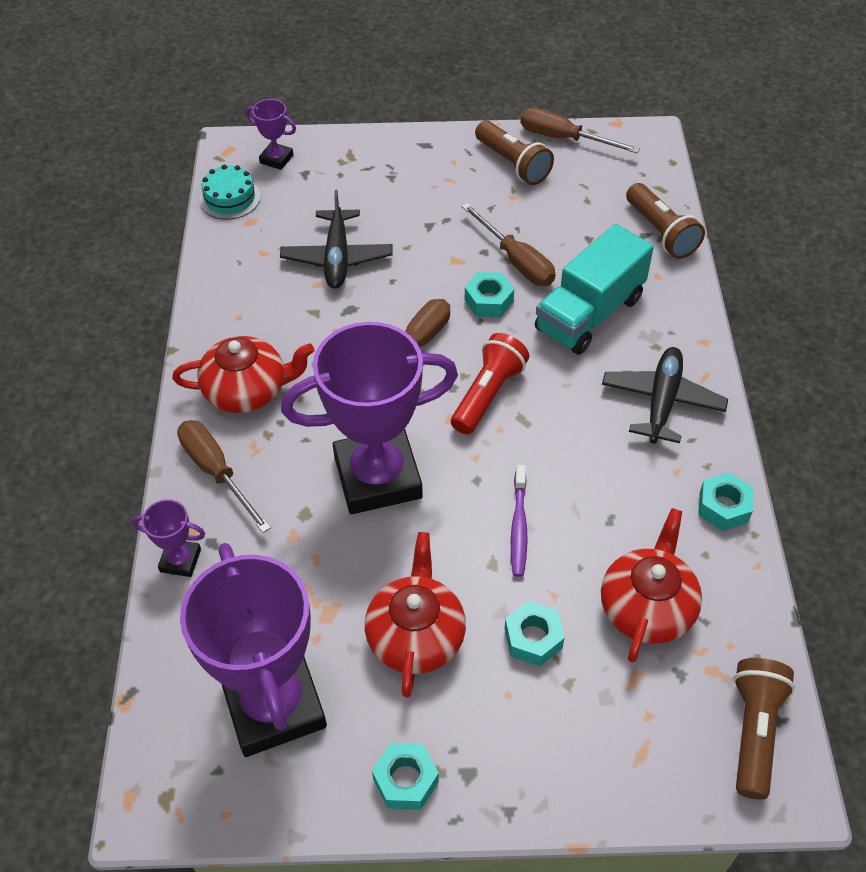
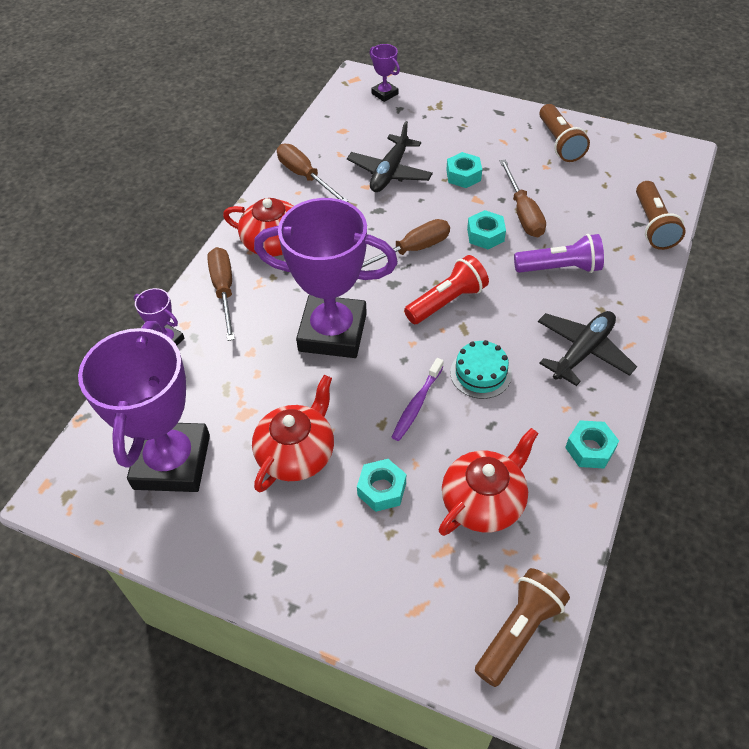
camera: 25 degrees right, 0 degrees up
(230, 198) = (337, 111): turquoise cake -> turquoise cake (480, 373)
(405, 780) = (231, 552): turquoise nut -> turquoise nut (463, 175)
(564, 139) = (610, 135): brown screwdriver -> brown screwdriver (305, 176)
(589, 314) = (559, 268): turquoise truck -> purple flashlight

